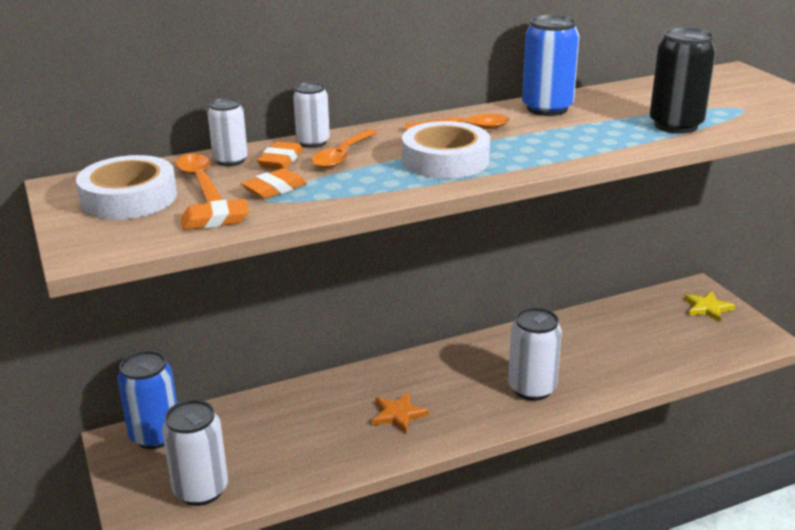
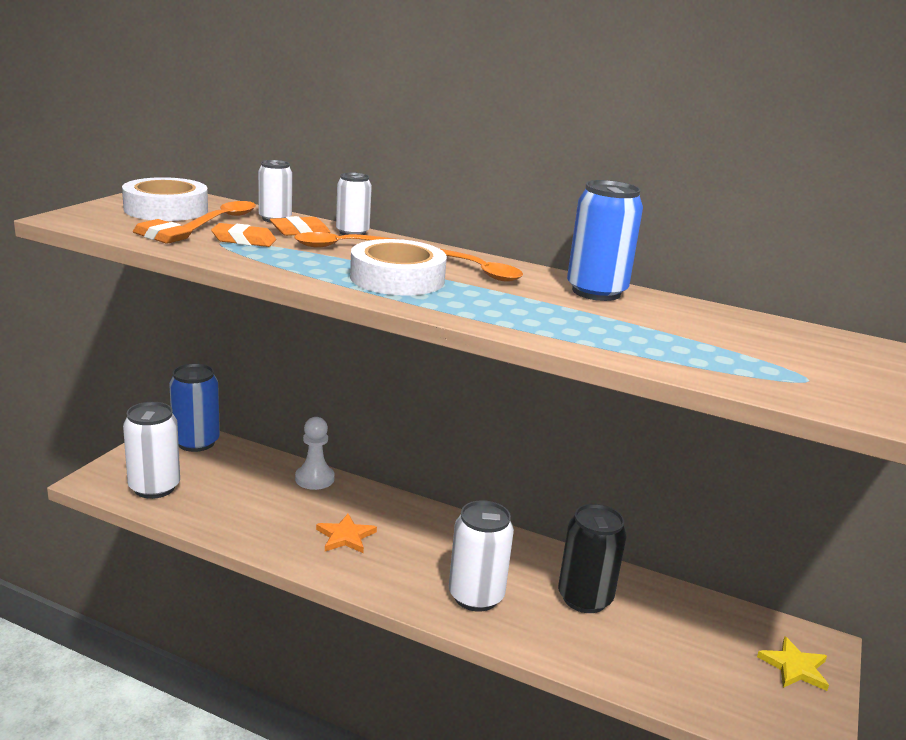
camera: 45 degrees right, 5 degrees down
(300, 394) = (314, 479): none -> white pawn
(676, 125) = (679, 353): black can -> black can (584, 598)

